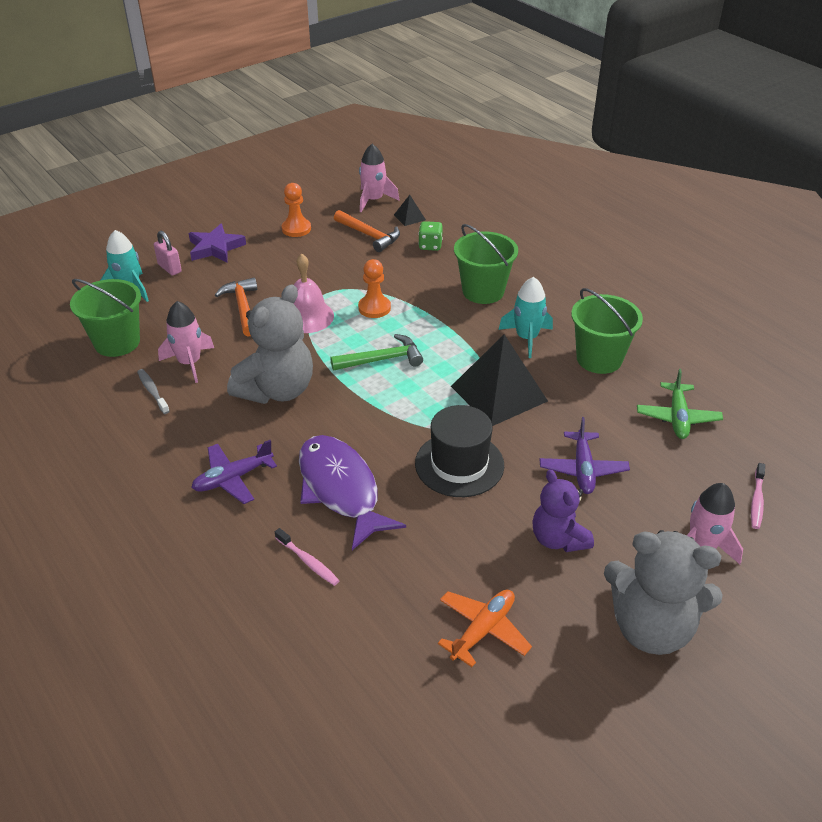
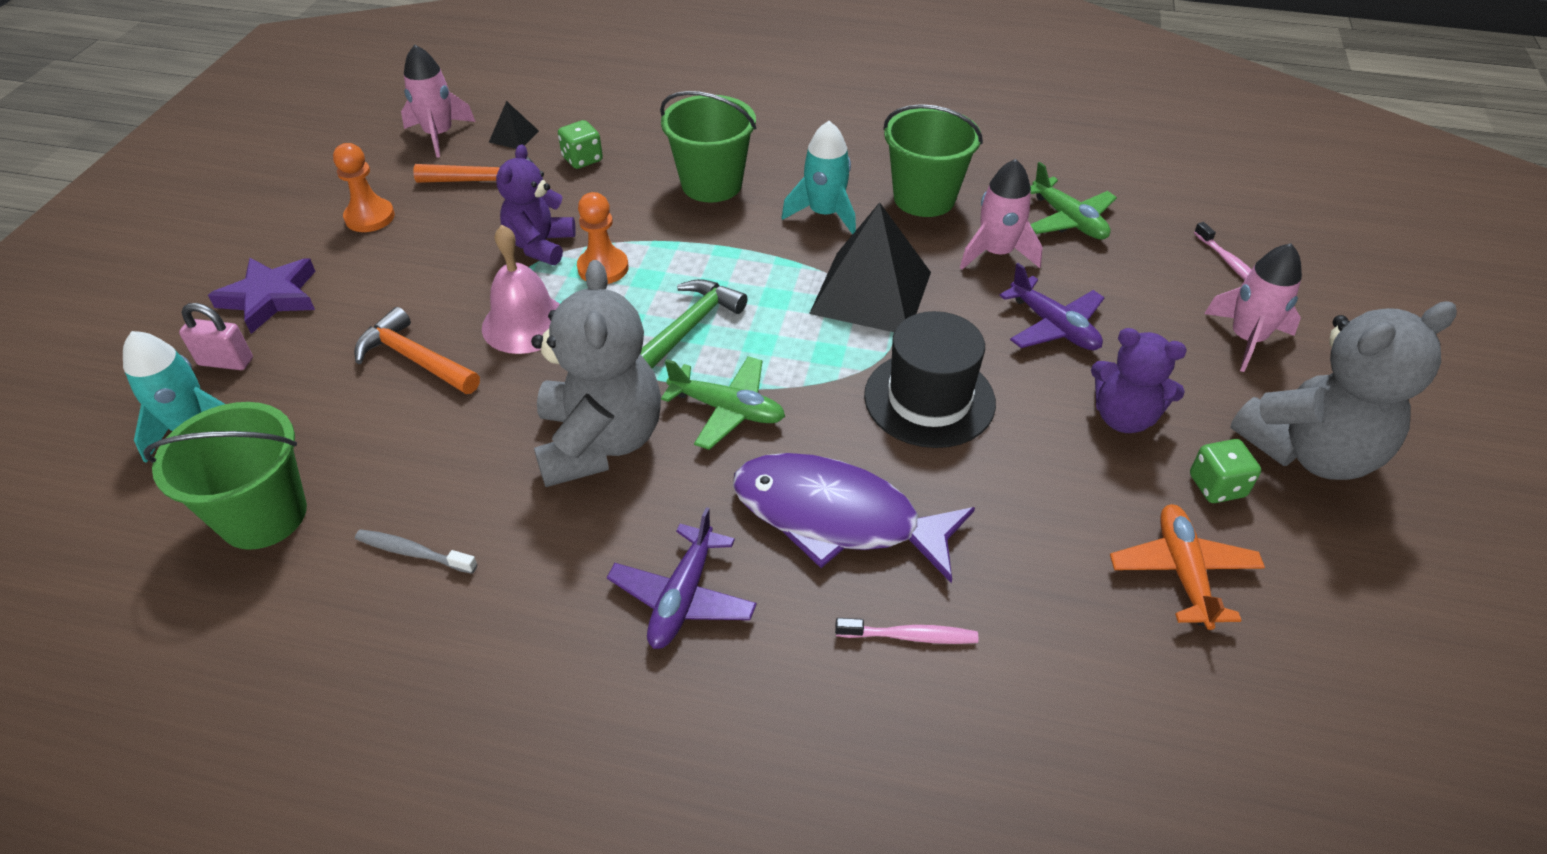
camera: 40 degrees left, 5 degrees up
(190, 363) = (424, 478): pink rocket -> pink rocket (996, 253)
(351, 409) = (727, 410): none -> green plane
(357, 281) = (540, 245): none -> purple teddy bear
(564, 606) = (1217, 486): none -> green dice

